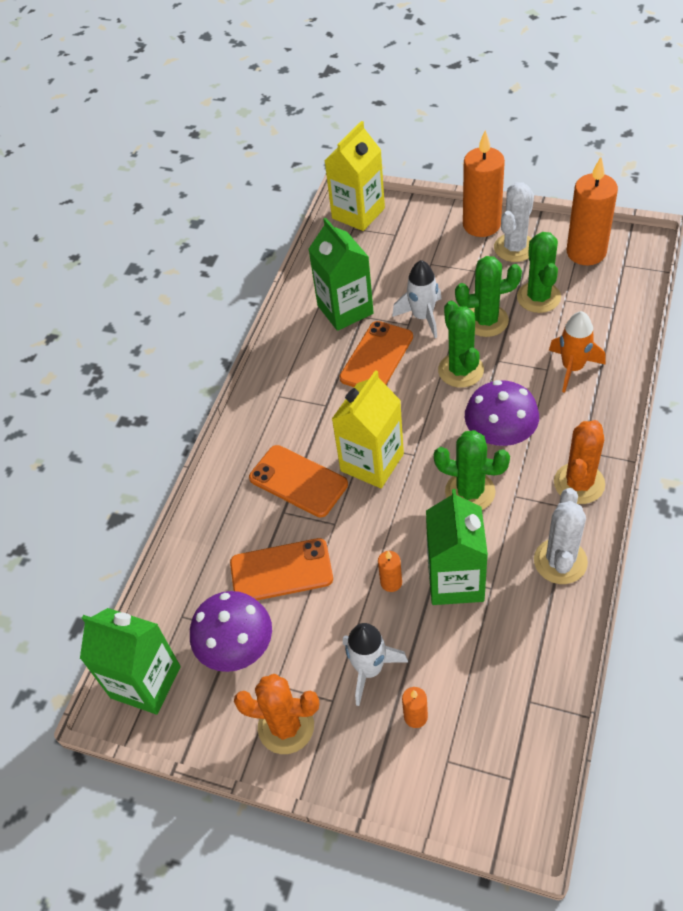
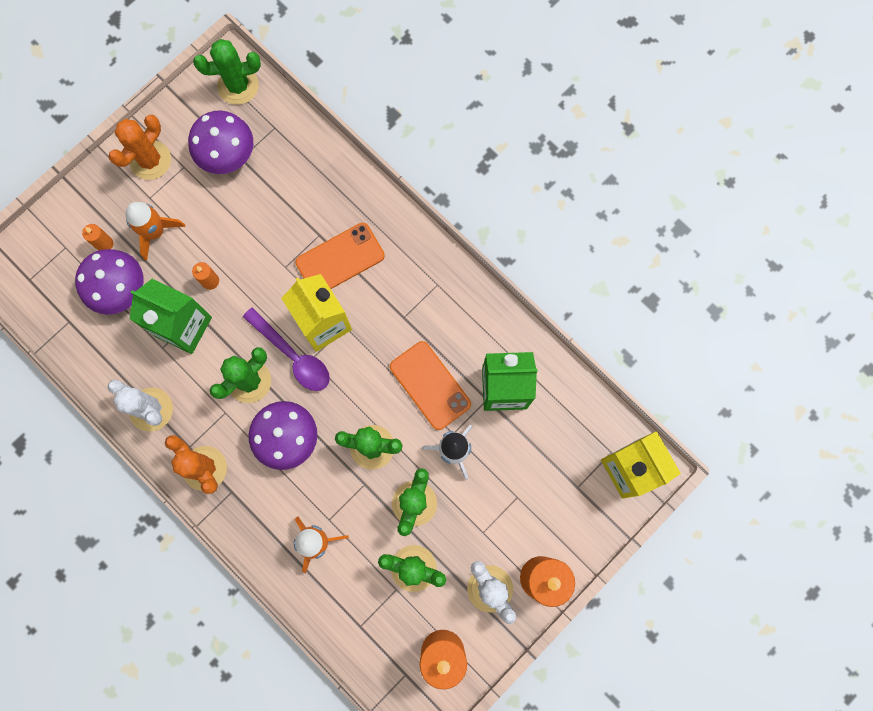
camera: 110 degrees right, 25 degrees up
(145, 682) = (238, 86): green carton -> green cactus
(281, 571) = (268, 210): orange phone -> none
(369, 669) = (155, 232): white rocket -> orange rocket
(420, 470) = (293, 355): none -> purple spoon
(457, 668) = (119, 289): none -> purple mushroom

